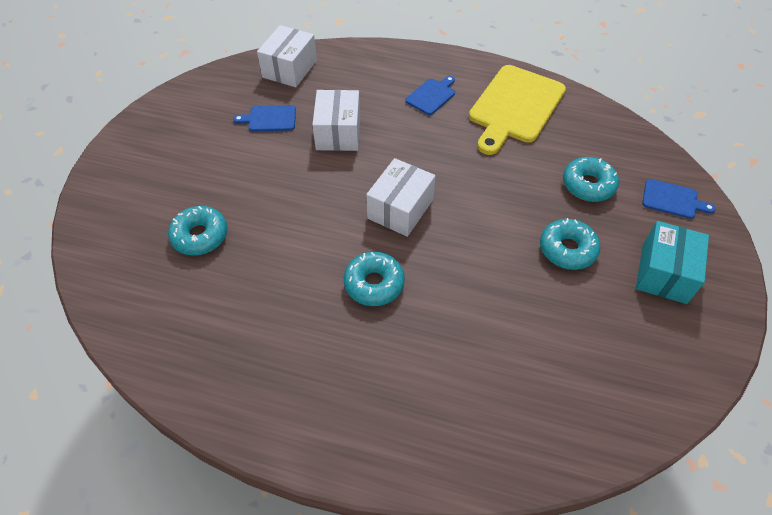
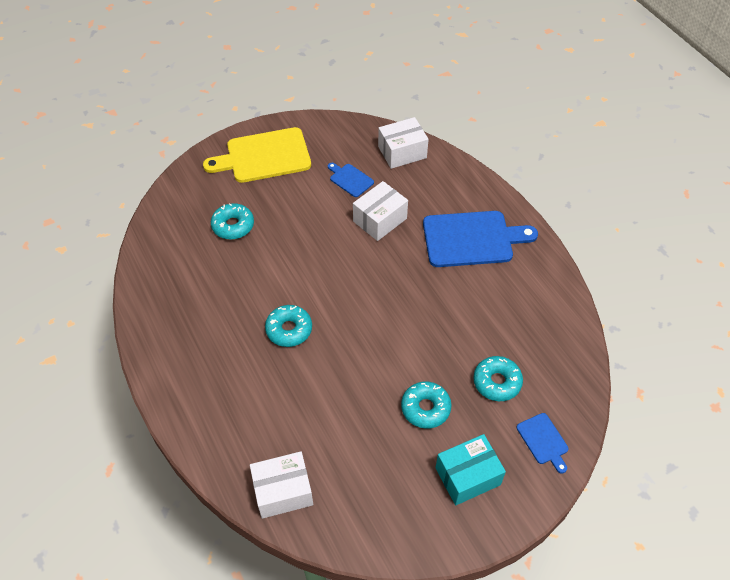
camera: 45 degrees right, 0 degrees up
(400, 209) = (357, 298): white box -> white box (283, 491)
(432, 95) = (472, 239): blue cutting board -> blue cutting board, size x2.09
(515, 107) = (520, 290): yellow cutting board -> yellow cutting board (264, 156)

